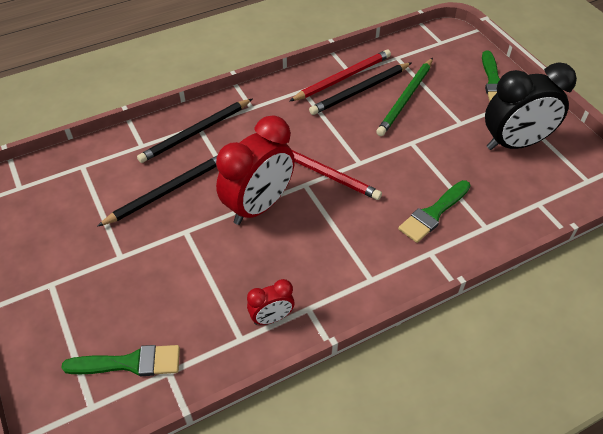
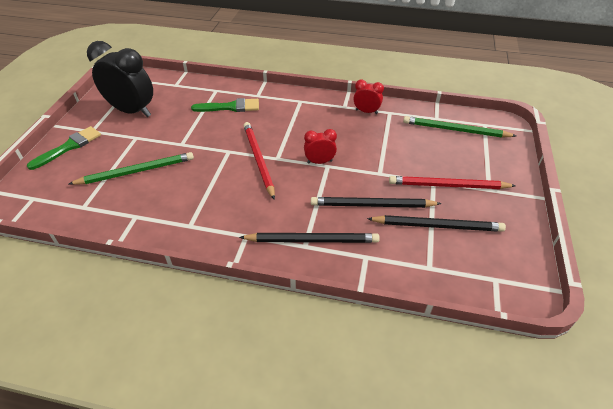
camera: 140 degrees left, 5 degrees down
(130, 363) = (455, 130): green brush -> green pencil
(259, 206) = (319, 162): red clock -> red clock, size x0.49
(343, 78) = (147, 216): red pencil -> red pencil (448, 185)
(360, 91) = (153, 196): black pencil -> black pencil (437, 226)

